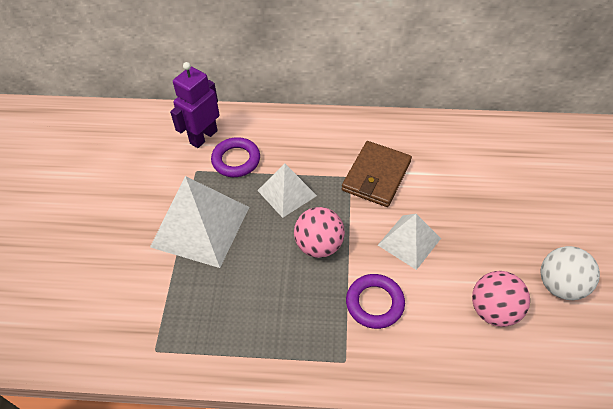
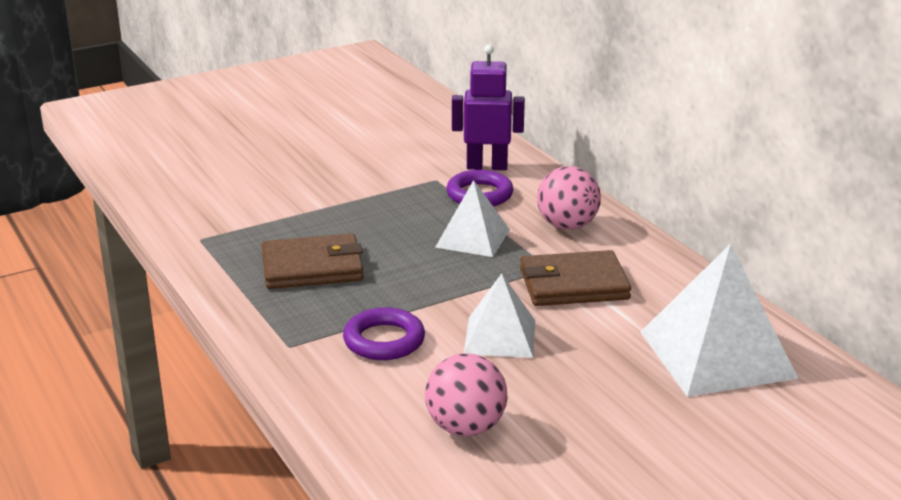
camera: 55 degrees right, 25 degrees down
(200, 226) = (367, 208): white pyramid -> white pyramid (717, 354)
(254, 298) = (312, 267): none -> brown wallet
(319, 245) = (423, 281): pink ball -> pink ball (567, 225)
(560, 285) = (567, 473): white ball -> none

